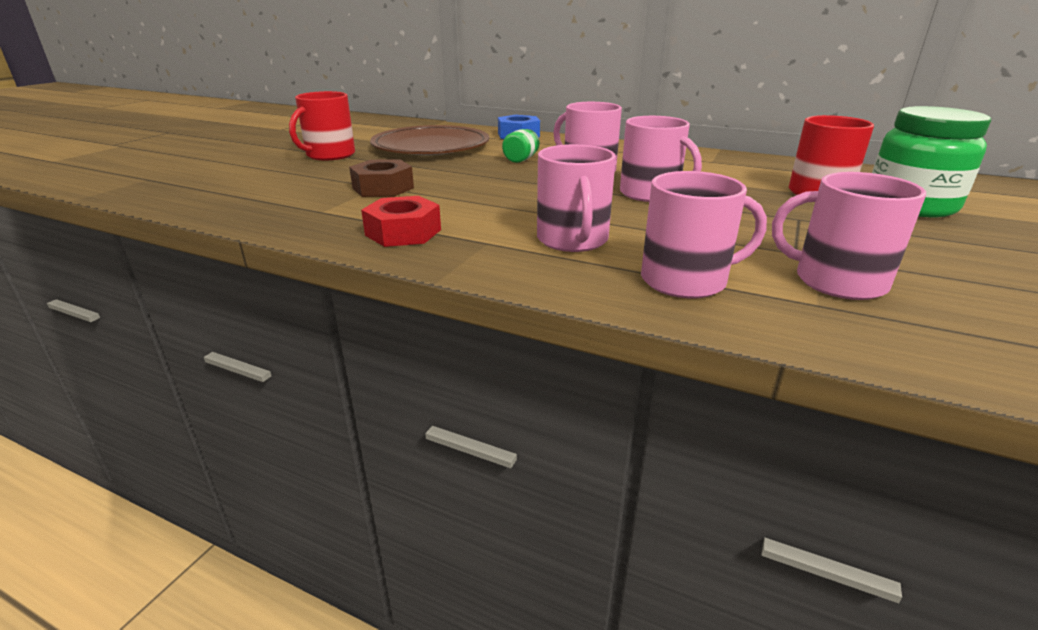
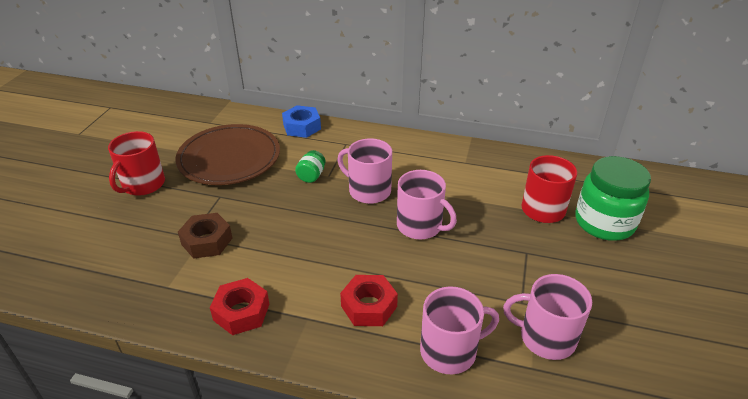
camera: 10 degrees left, 10 degrees up
(572, 240) = (369, 306): pink mug -> red nut

